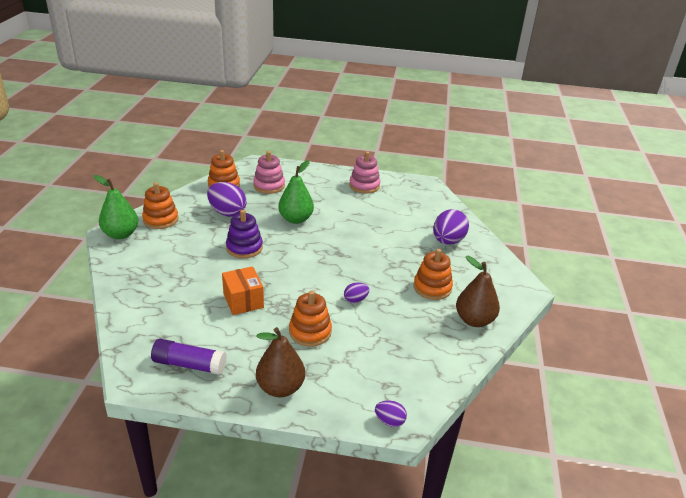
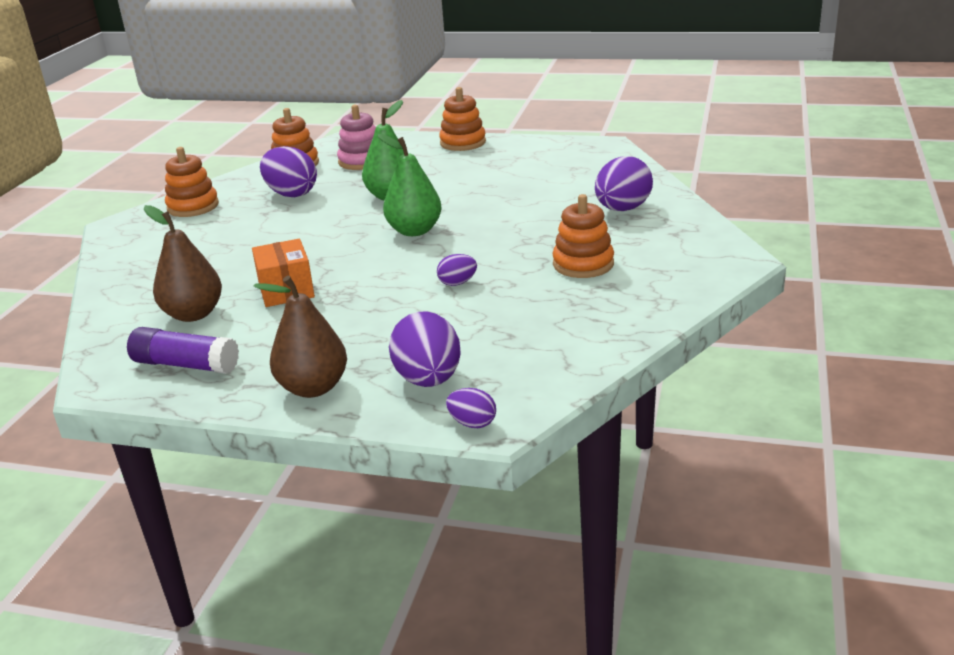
camera: 10 degrees right, 5 degrees down
(121, 234) = (132, 225): green pear -> green pear (414, 231)
(244, 248) = (305, 231): purple stacking toy -> none
(310, 332) = (377, 322): orange stacking toy -> orange stacking toy (463, 143)
(354, 383) = (428, 380): none -> purple egg
(364, 186) = (507, 153): pink stacking toy -> none
(474, 320) = (642, 300): brown pear -> brown pear (193, 314)

